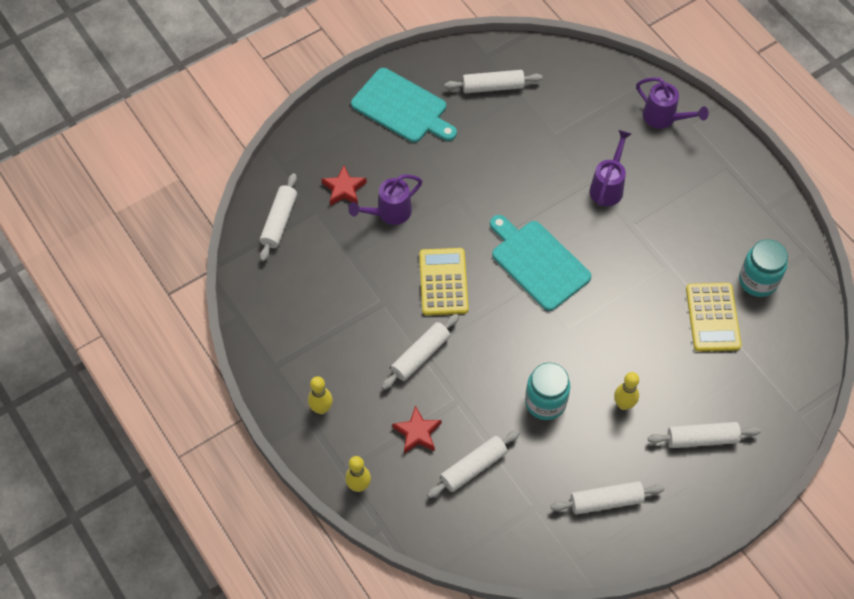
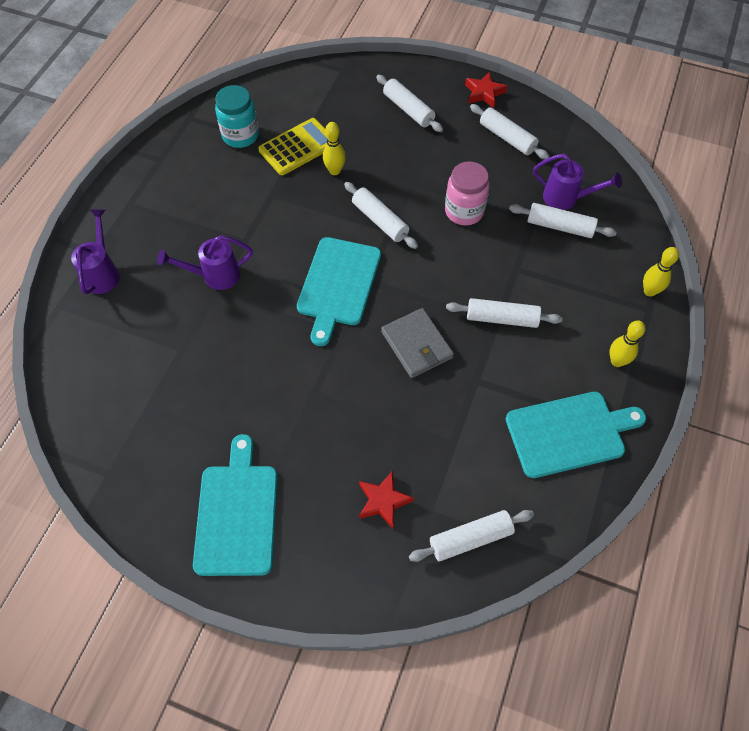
camera: 125 degrees left, 0 degrees up
(296, 331) = (569, 433): none -> turquoise cutting board
(389, 213) = (379, 438): purple watering can -> purple watering can (566, 198)
(417, 433) = (569, 279): red star -> red star (484, 93)
(443, 282) = (417, 345): yellow calculator -> grey wallet
(493, 87) = (151, 440): white rolling pin -> white rolling pin (380, 221)
(545, 402) = (464, 211): turquoise jar -> pink jar
(623, 404) = (421, 164): yellow bowling pin -> yellow bowling pin (335, 171)

